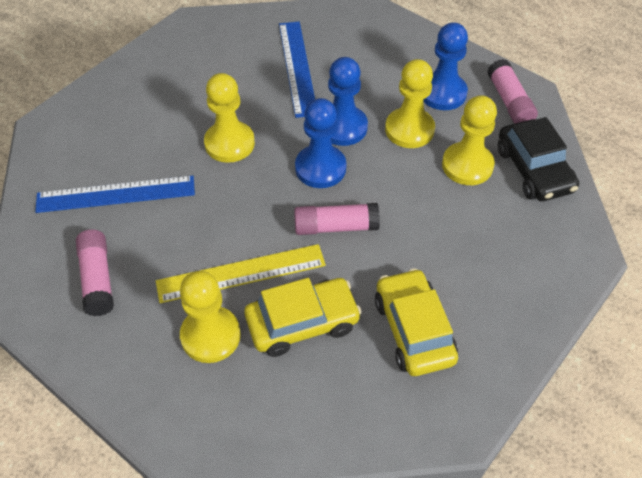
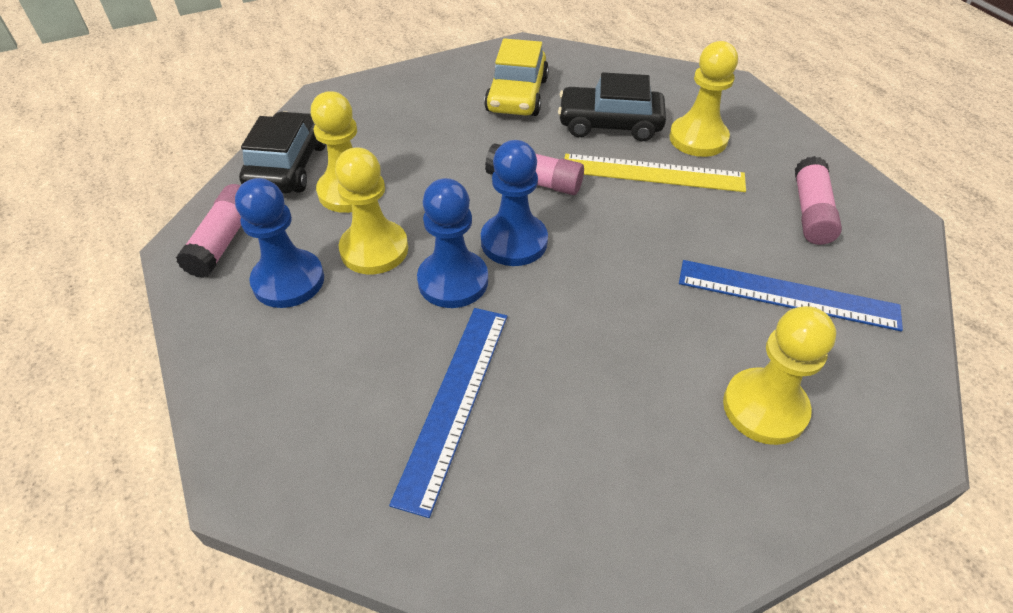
camera: 155 degrees left, 5 degrees down
(229, 143) = (615, 311): yellow pawn -> yellow pawn (764, 408)
(302, 323) = (610, 124): yellow car -> black car

